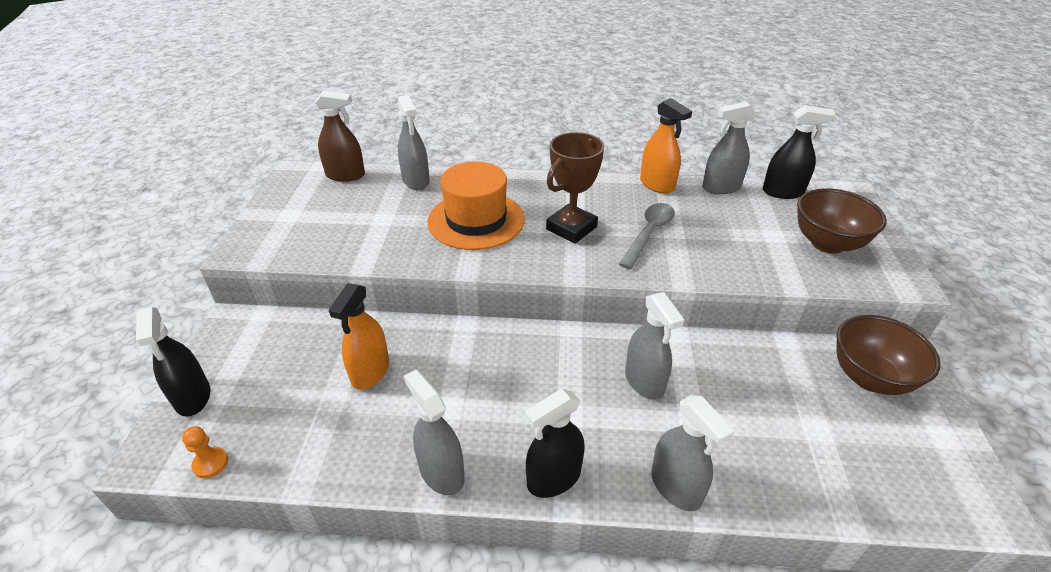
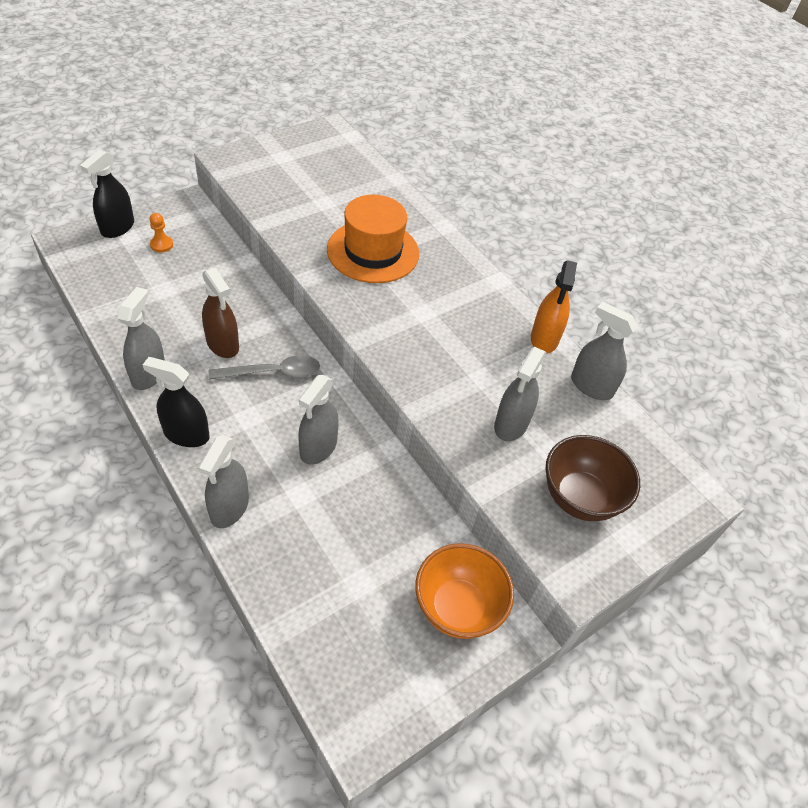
camera: 45 degrees right, 10 degrees up
(210, 463) = (79, 267): orange pawn -> orange pawn (161, 245)
(345, 175) = (355, 154): brown spray bottle -> brown spray bottle (223, 344)
(370, 371) = (202, 292): orange spray bottle -> none
(416, 181) = (388, 193): grey spray bottle -> grey spray bottle (511, 424)
(571, 228) = (420, 310): brown trophy -> none
(649, 233) = (462, 362): grey spoon -> grey spoon (273, 373)
(783, 192) = (636, 436): black spray bottle -> none
(869, 378) = (457, 607): brown bowl -> orange bowl

